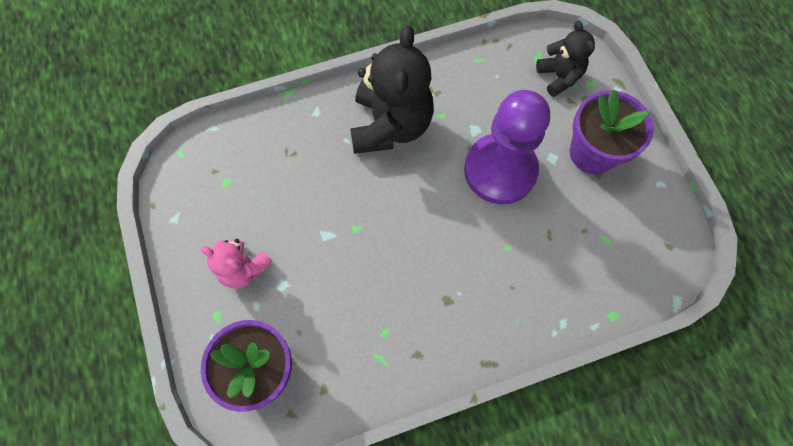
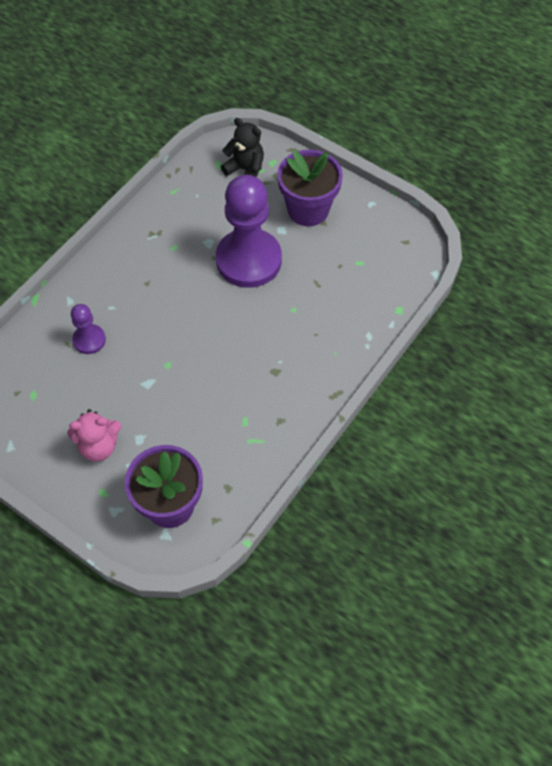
camera: 35 degrees left, 10 degrees down
(306, 160) = (89, 340): none -> purple pawn
(390, 125) = (139, 276): black teddy bear -> none

